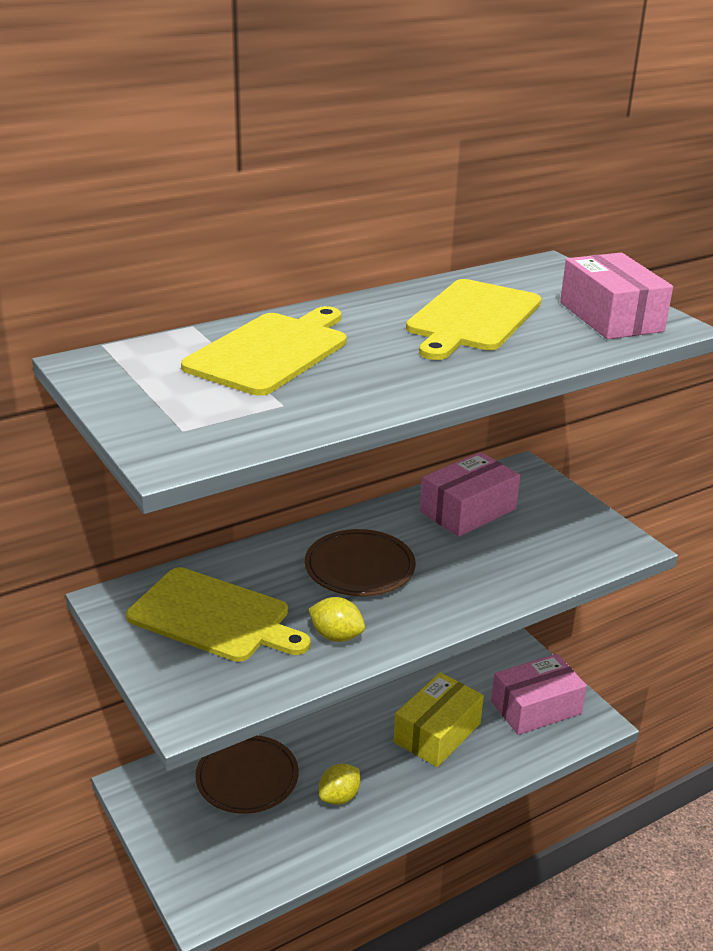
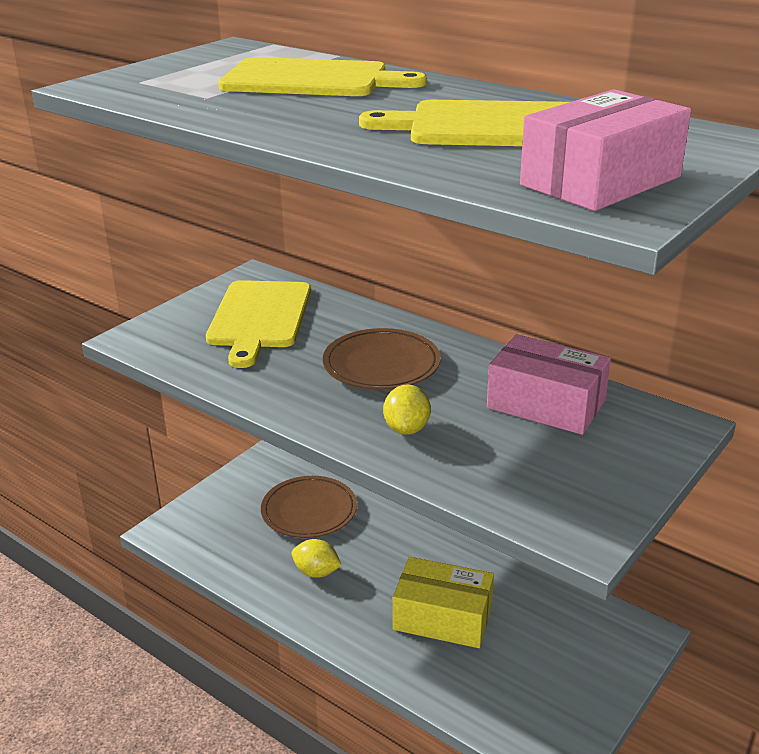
camera: 70 degrees right, 0 degrees up
(336, 636) = (267, 376): yellow lemon -> yellow lemon (406, 429)
(536, 707) = (540, 692): pink box -> none

